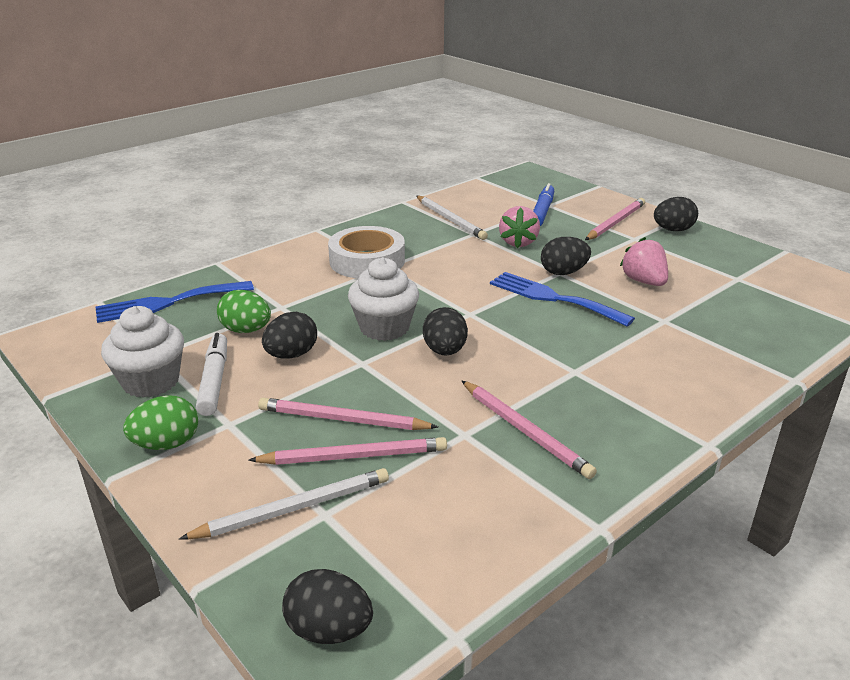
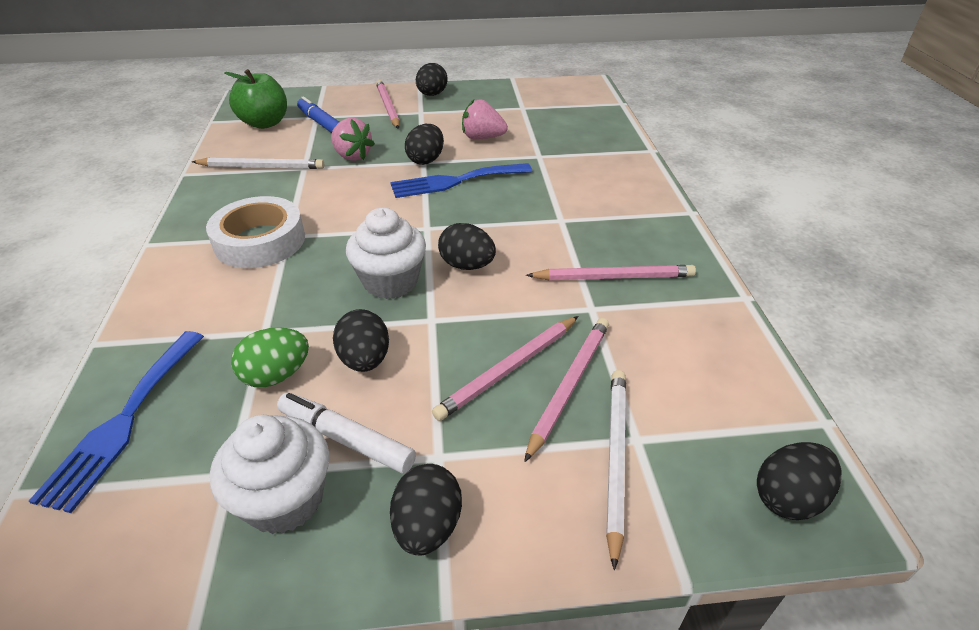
camera: 55 degrees left, 10 degrees up
(167, 444) = (427, 526): green egg -> black egg
(506, 193) = (265, 123): none -> green apple

